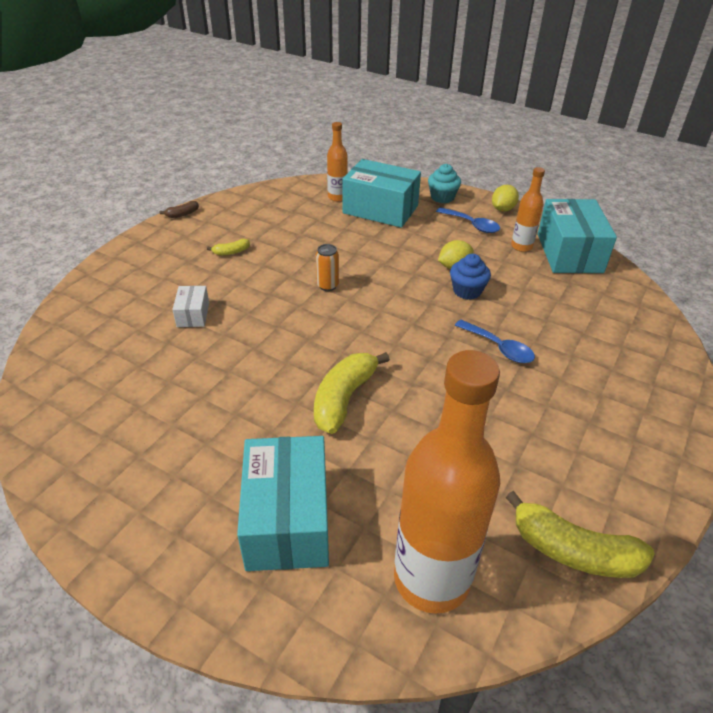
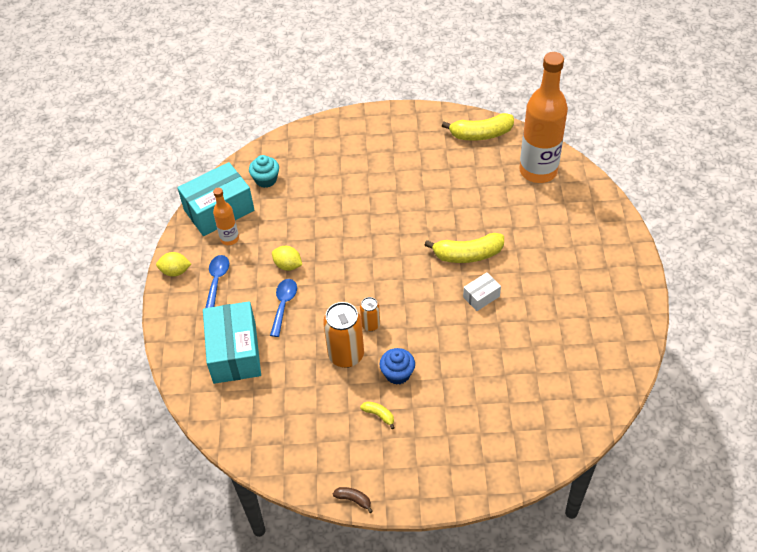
camera: 120 degrees left, 10 degrees up
(193, 315) = (468, 381): white box -> white box (481, 297)
(287, 519) = (560, 232): turquoise box -> none
(311, 259) = (346, 355): none -> orange can
(337, 197) = (234, 396): orange bottle -> none
(442, 197) = (181, 320): turquoise cupcake -> turquoise cupcake (266, 179)
(467, 291) = (313, 246): blue cupcake -> blue cupcake (397, 374)
(498, 347) = (362, 207): blue spoon -> blue spoon (284, 305)
(573, 551) = (481, 134): yellow banana -> yellow banana turned 90 degrees clockwise

